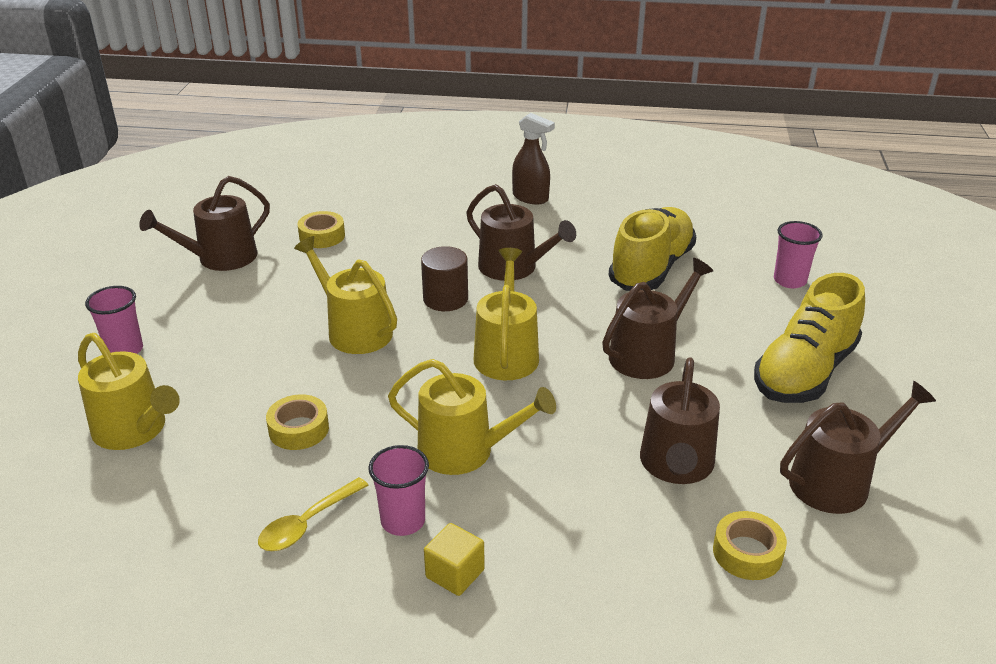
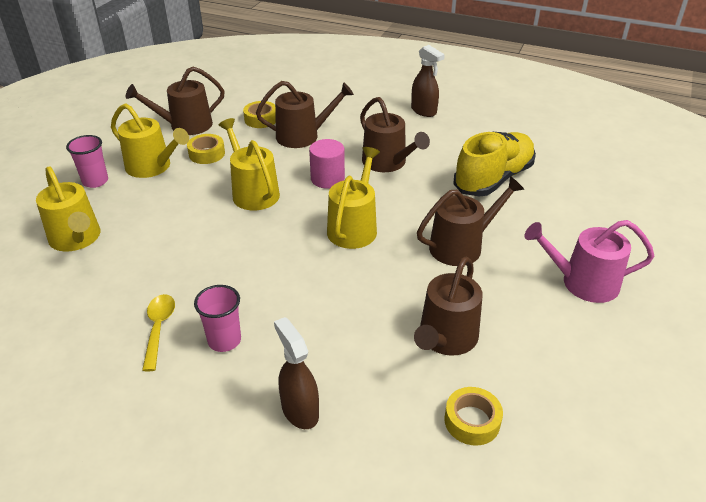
camera: 15 degrees right, 5 degrees up
(299, 429) = (183, 258): yellow tape -> yellow tape (207, 154)
(307, 523) = (158, 328): yellow spoon -> yellow spoon turned 120 degrees clockwise
(445, 299) = (327, 179): brown cylinder -> pink cylinder
(455, 573) = (243, 388): yellow cube -> none
(465, 451) = (291, 296): yellow watering can -> yellow watering can (152, 167)
(538, 585) = (299, 410): none -> brown spray bottle
(789, 280) = (602, 206): pink cup -> none
(804, 372) = (583, 282): yellow shoe -> pink watering can
(837, 481) = (572, 378): brown watering can -> brown watering can (303, 136)

